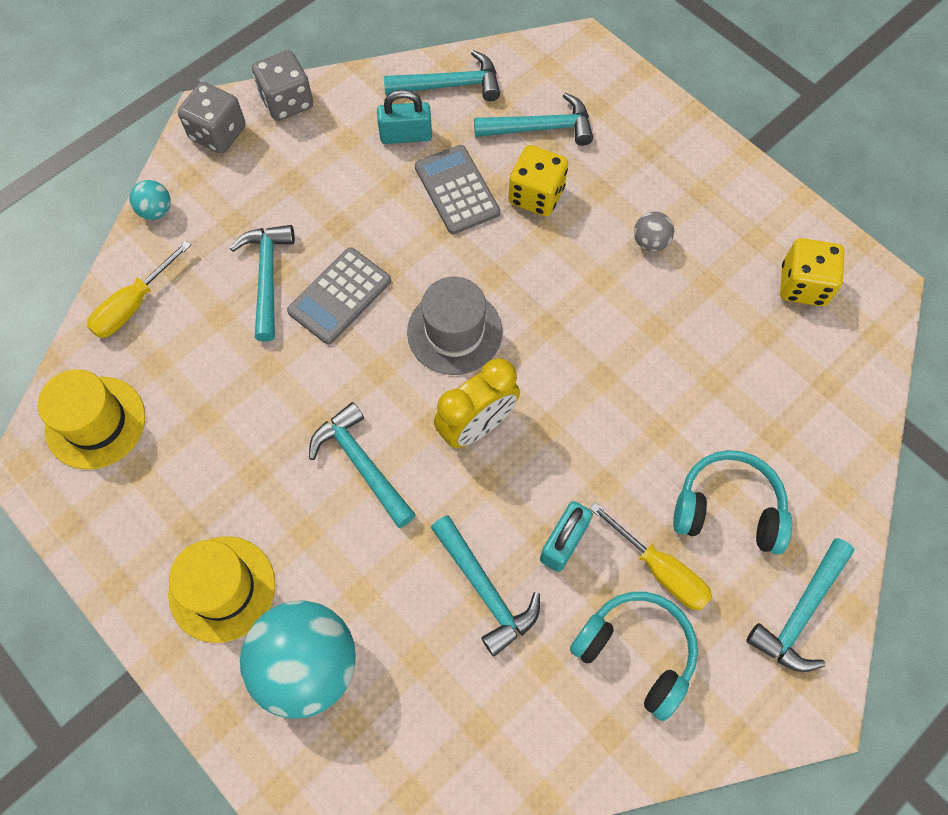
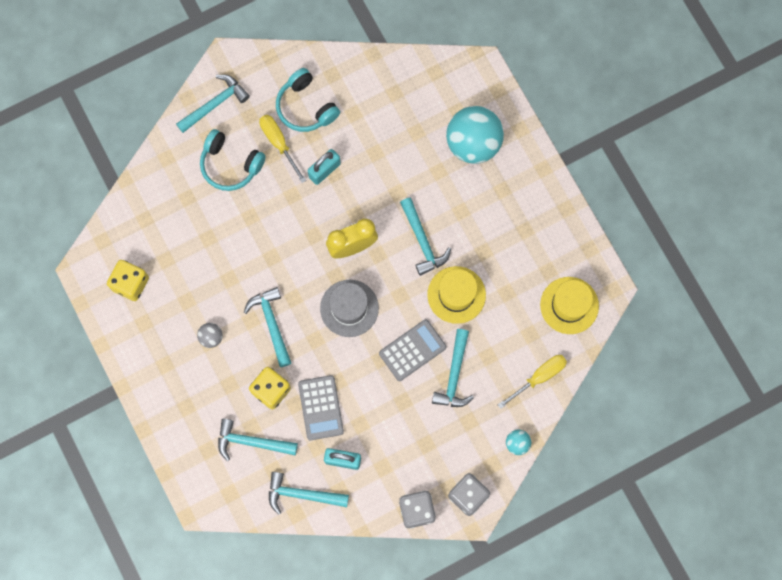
camera: 165 degrees left, 10 degrees up
(222, 588) = (511, 193): yellow hat -> yellow hat (456, 295)
(485, 589) = (373, 157): turquoise hammer -> turquoise hammer (271, 324)

